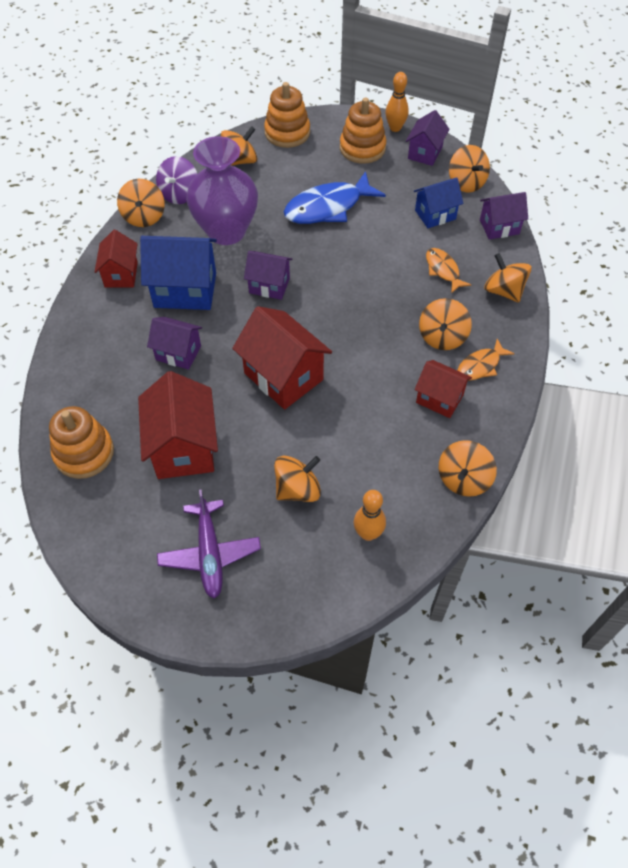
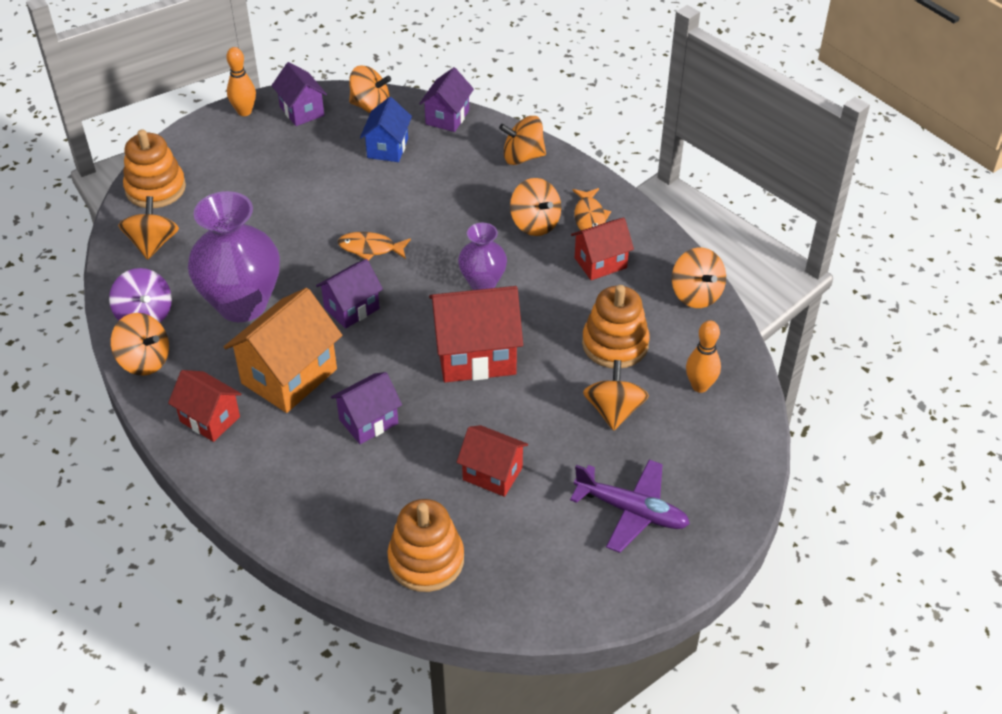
camera: 55 degrees left, 10 degrees down
(183, 448) = (492, 474): red house -> red house, size x0.61
(185, 290) = (289, 376): blue house -> orange house
(328, 207) = (296, 214): blue fish -> none
(355, 341) = (482, 283): none -> purple vase
(362, 148) = (244, 148): orange stacking toy -> orange stacking toy (615, 344)
(443, 270) = (459, 180): orange fish -> orange fish (370, 248)

